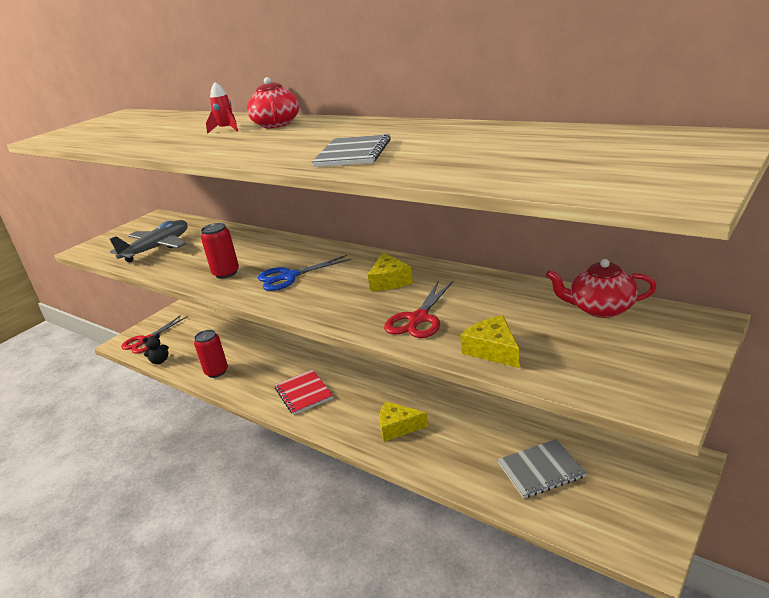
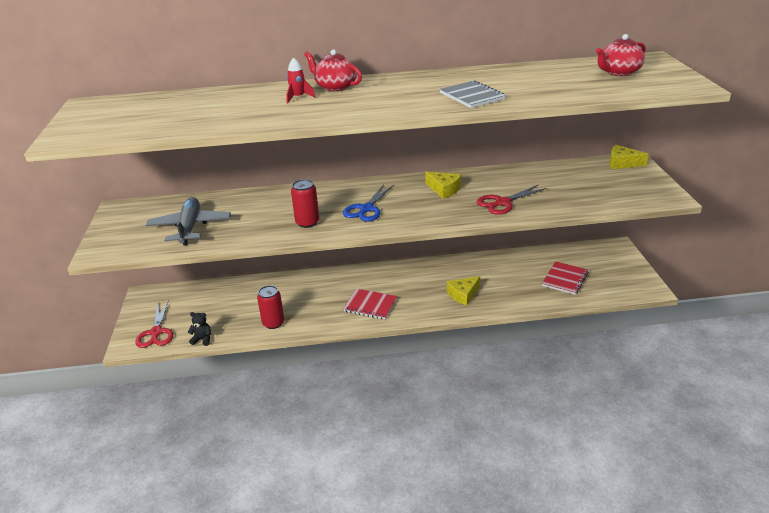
camera: 45 degrees left, 5 degrees up
(160, 361) = (202, 339): black teddy bear -> black teddy bear turned 105 degrees counterclockwise
(418, 319) = (502, 202): red scissors -> red scissors turned 75 degrees clockwise
(493, 350) = (568, 203): yellow cheese -> yellow cheese (622, 163)
(541, 470) = (565, 279): grey notebook -> red notebook
(600, 308) = (582, 168): red teapot -> red teapot (618, 72)

